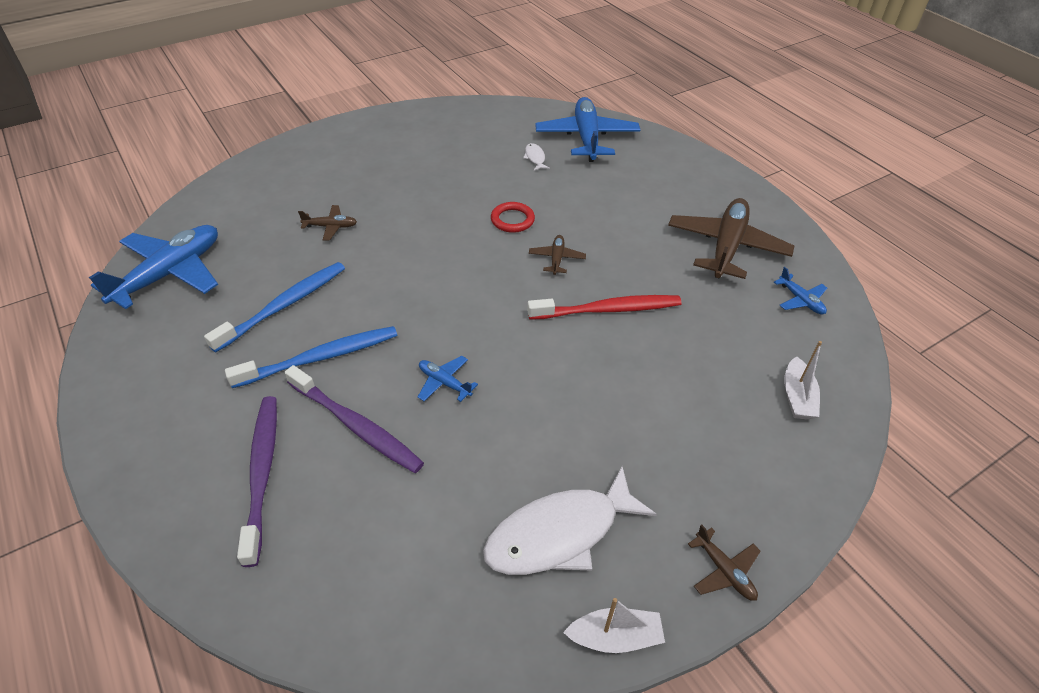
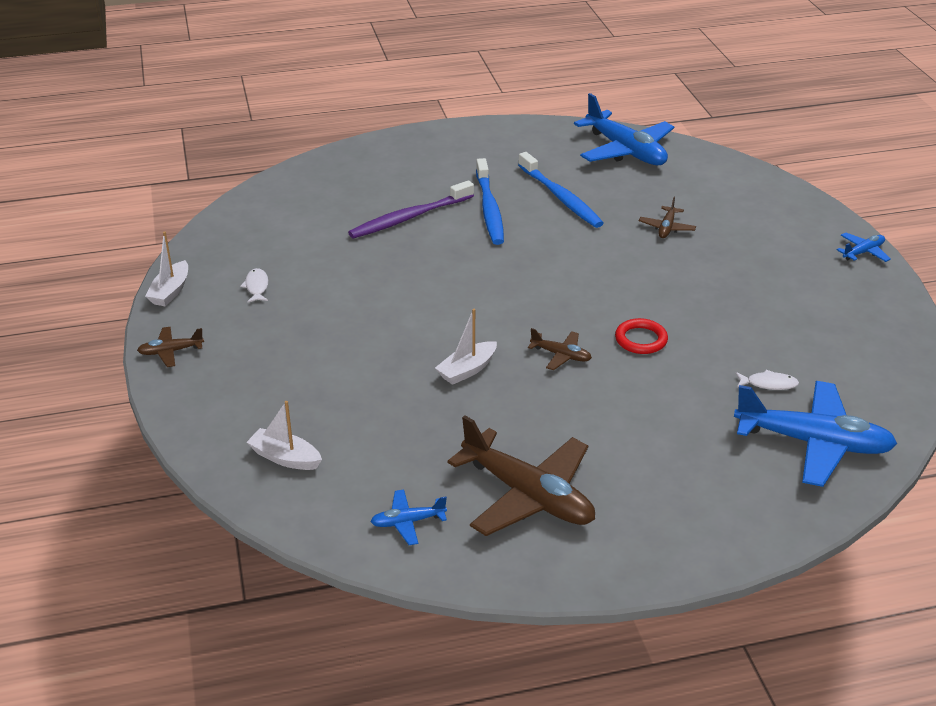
camera: 110 degrees right, 10 degrees down
(262, 473) = (392, 180): purple toothbrush -> none
(444, 383) = (428, 261): blue plane -> blue plane (863, 252)
(560, 533) = (256, 287): white fish -> white fish, size x0.41
(608, 310) = (467, 370): red toothbrush -> white boat

